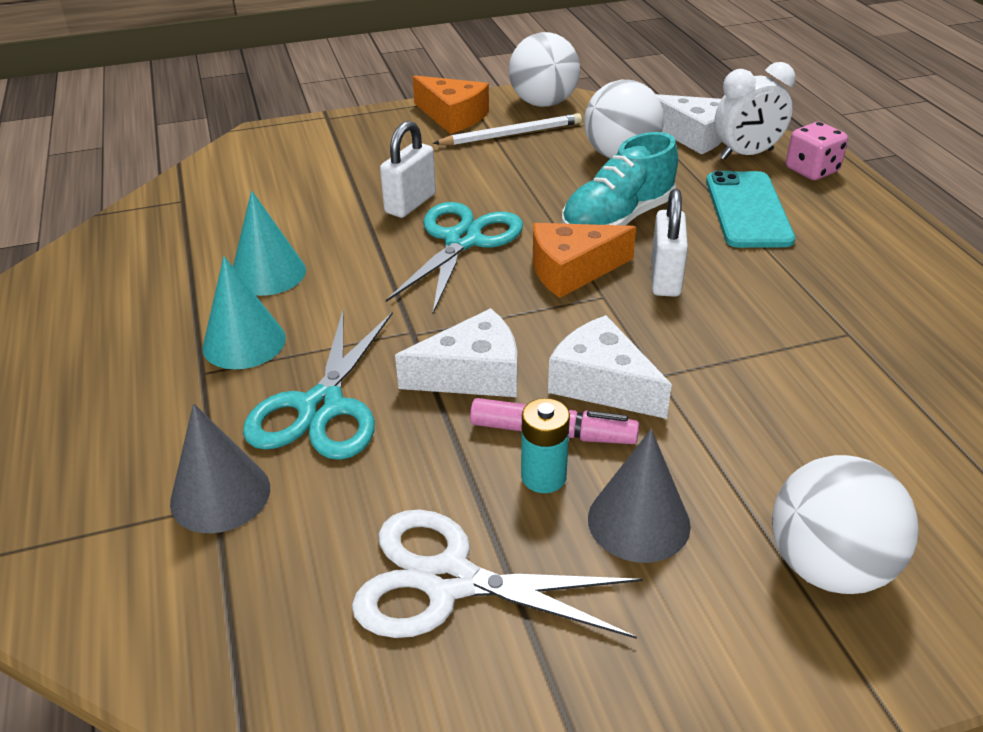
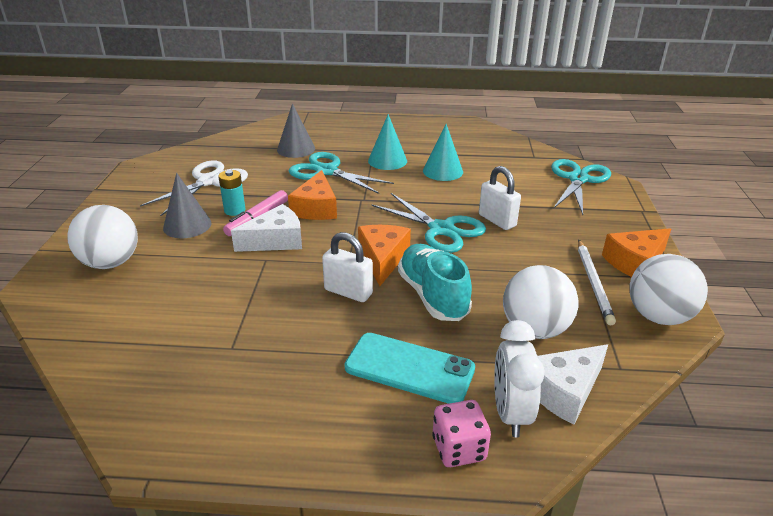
camera: 110 degrees right, 5 degrees down
(253, 160) = (578, 179): none -> turquoise scissors
(472, 374) = (316, 208): white cheese -> orange cheese

